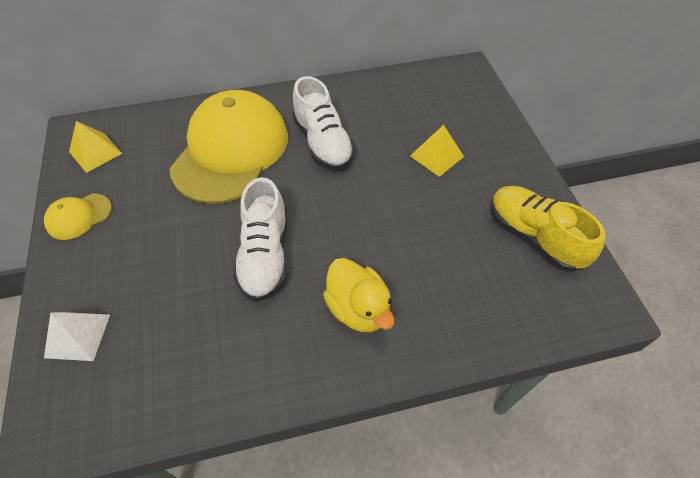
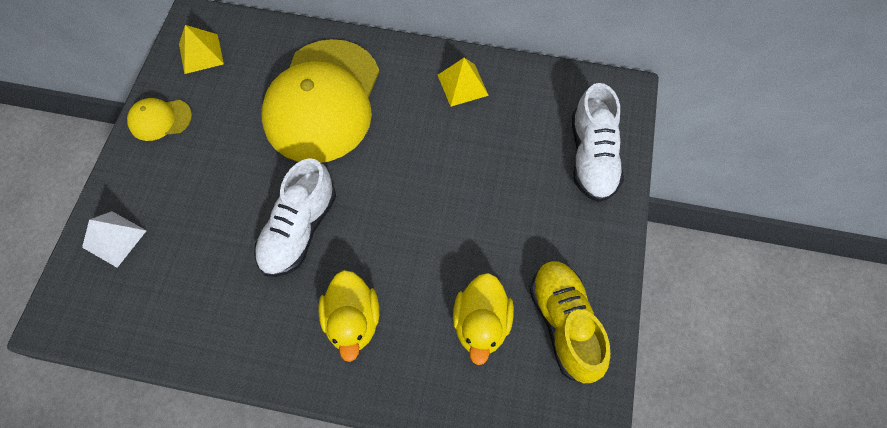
camera: 25 degrees right, 10 degrees up
(231, 151) = (323, 101): yellow cap -> yellow cap turned 150 degrees clockwise
(323, 143) = (415, 127): white shoe -> white shoe (592, 157)
(436, 156) = (522, 190): yellow pyramid -> yellow pyramid (462, 85)
(469, 264) = (481, 324): none -> yellow duck

